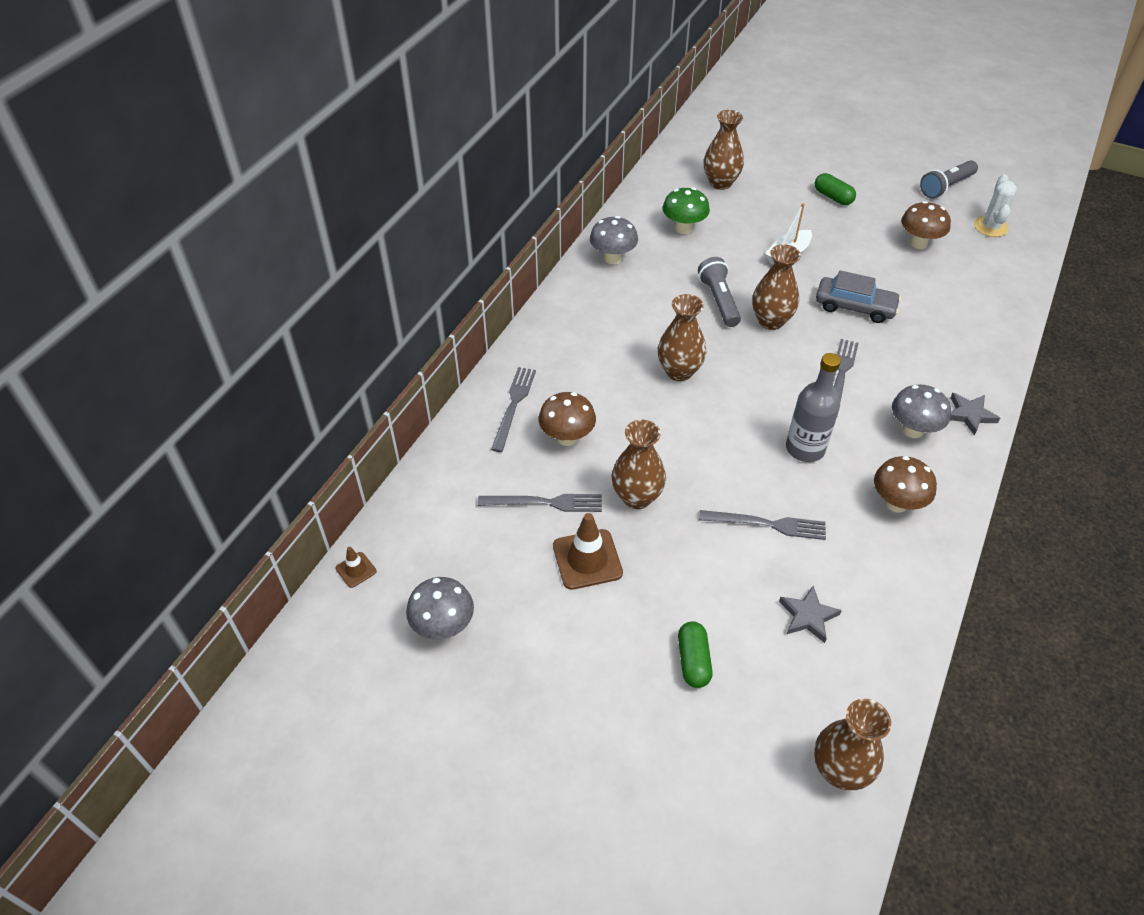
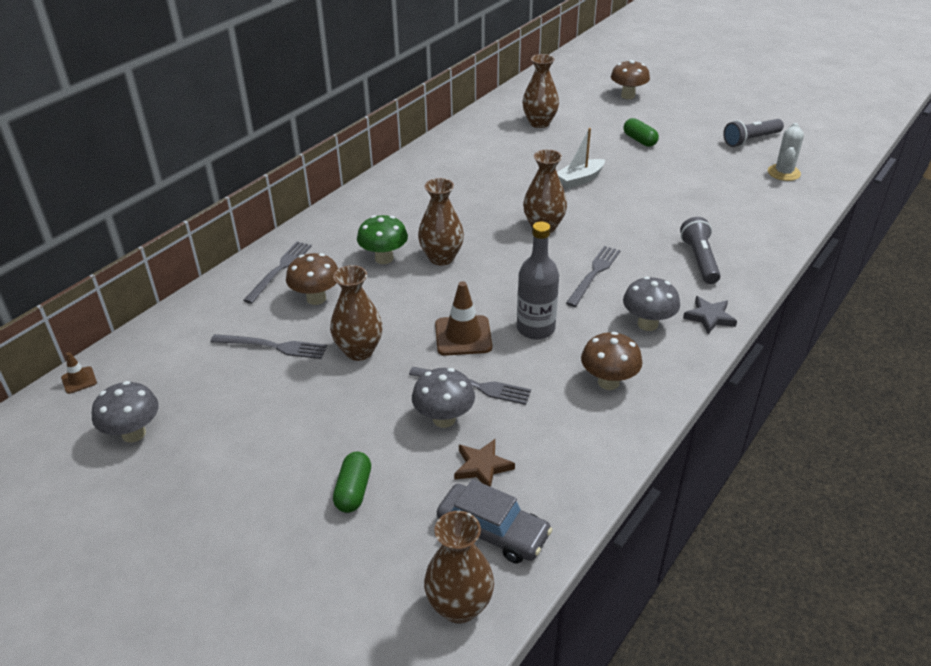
camera: 10 degrees right, 10 degrees down
(587, 559) = (290, 395): brown traffic cone -> brown traffic cone (463, 336)
(613, 258) = (418, 170): grey mushroom -> grey mushroom (444, 419)
(683, 228) = (492, 153): green mushroom -> green mushroom (384, 258)
(719, 300) = (501, 208): grey flashlight -> grey flashlight (699, 260)
(808, 616) = (482, 466): grey star -> brown star
(854, 307) = (628, 223): grey car -> grey car (493, 531)
(918, 243) = (708, 180): brown mushroom -> brown mushroom (628, 96)

